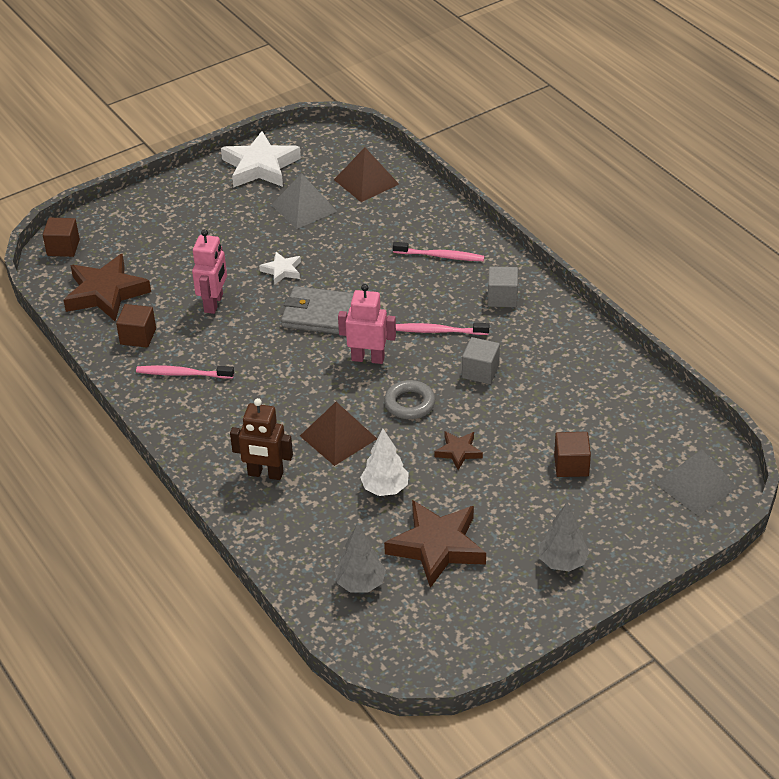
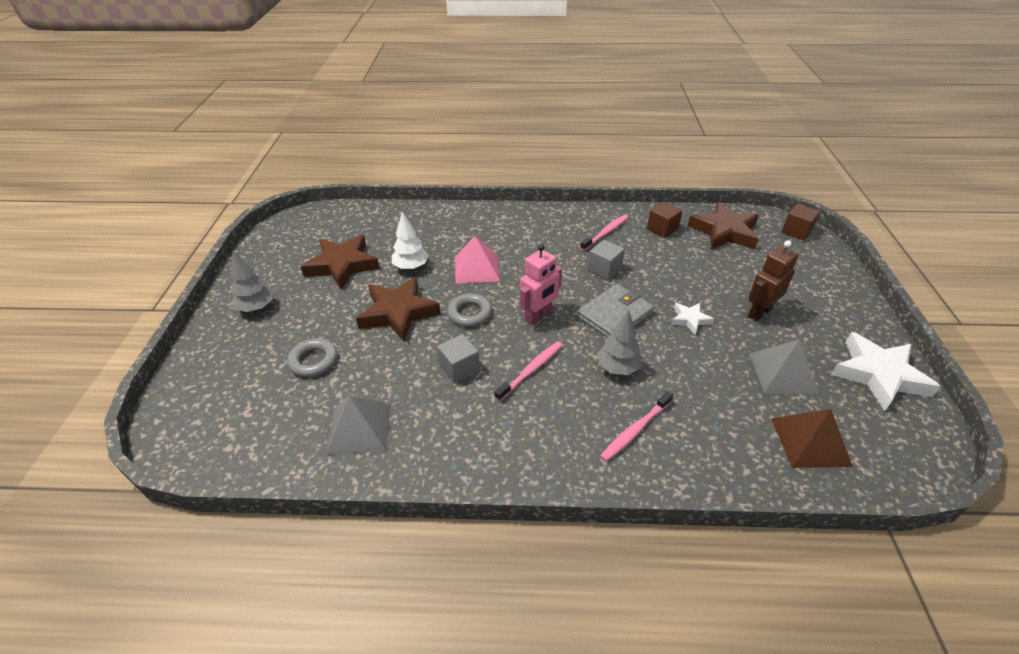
camera: 125 degrees right, 0 degrees up
(214, 303) = (673, 271): pink robot -> none
(265, 474) = (480, 230): brown robot -> brown robot (759, 312)
(338, 437) = (477, 268): brown pyramid -> pink pyramid
(360, 583) = (360, 228): grey tree -> grey tree (617, 368)
(458, 452) = (398, 312): brown star -> brown star, size x1.99
(502, 298) = (534, 440): grey cube -> grey cube (604, 269)
(571, 465) = (313, 361): brown cube -> grey ring
(696, 485) = (200, 420): grey pyramid -> grey pyramid (359, 428)

